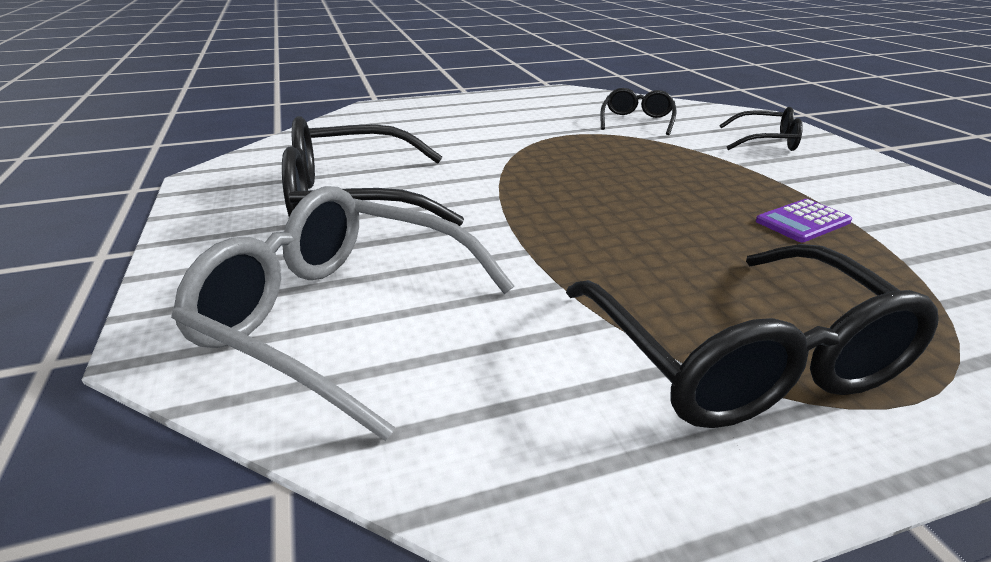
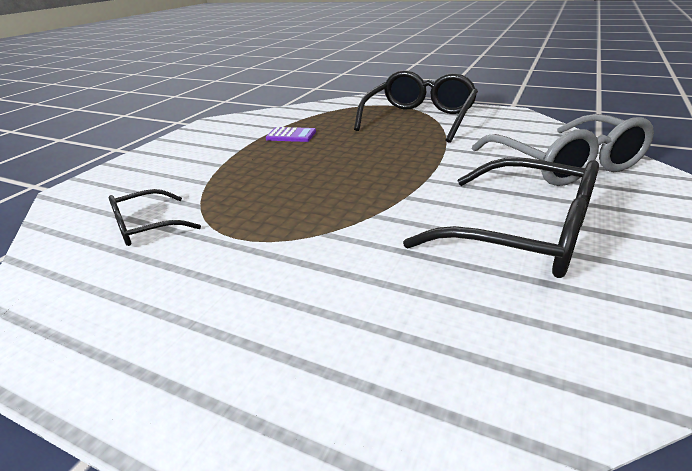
camera: 135 degrees left, 0 degrees up
(765, 141) = (155, 171): black glasses -> none

